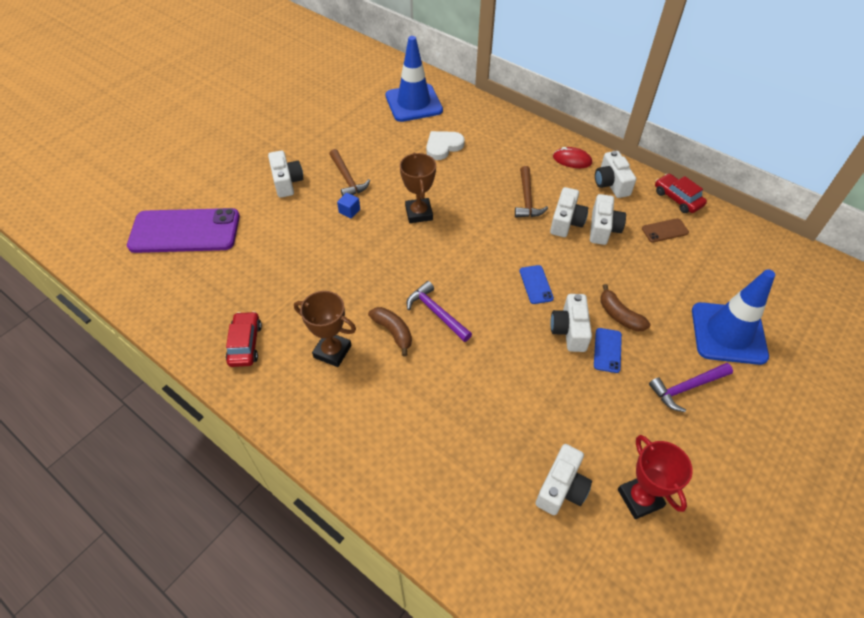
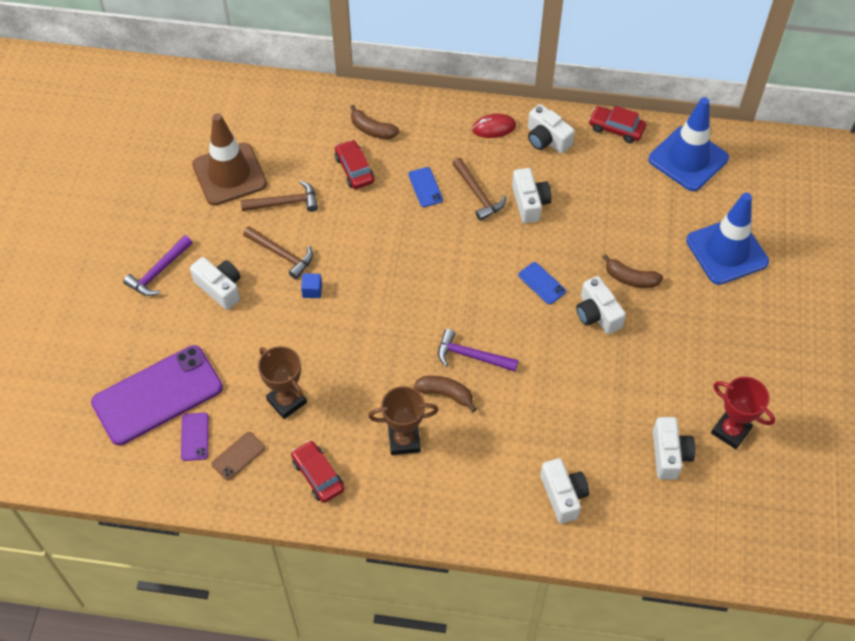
camera: 30 degrees left, 5 degrees up
(184, 271) = (195, 436): none -> purple phone
(353, 116) = (229, 174): none -> brown traffic cone
(376, 147) = (284, 203): none -> brown hammer
(413, 103) = (284, 127): blue traffic cone -> blue traffic cone (688, 159)
(419, 213) = (383, 260): brown trophy -> brown trophy (286, 401)
(443, 146) = (354, 169): white heart -> red car
(476, 127) = (372, 129): none -> brown banana
(603, 228) = (567, 194): white camera -> white camera (563, 495)
(607, 350) = (638, 317): blue phone -> blue phone (425, 187)
(665, 230) = (623, 170): brown phone -> brown phone (238, 456)
(687, 388) = (719, 319): purple hammer -> purple hammer (159, 271)

